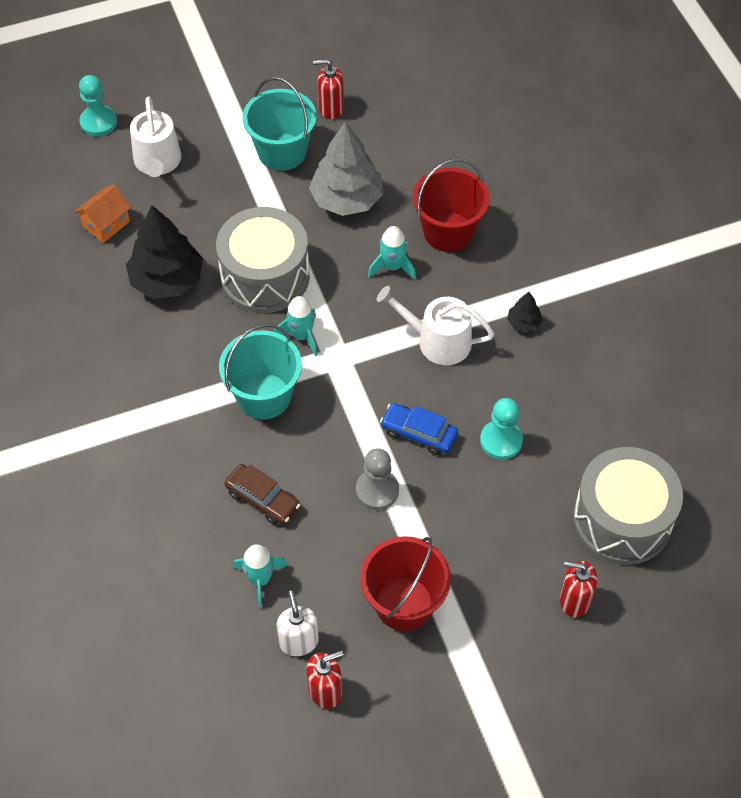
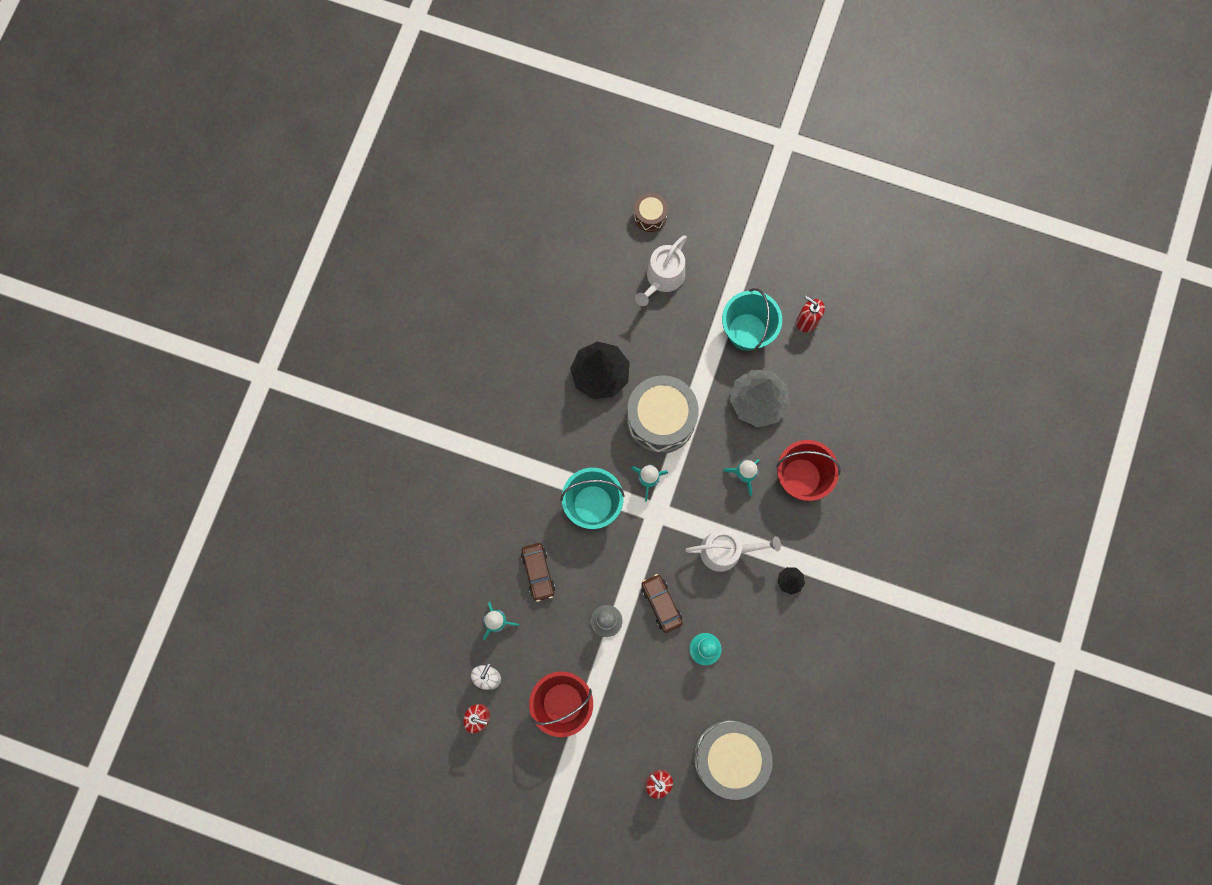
camera: 40 degrees right, 20 degrees up
(98, 122) = (650, 216): turquoise pawn -> brown drum
(106, 224) = (595, 302): orange house -> none
(419, 433) = (661, 604): blue car -> brown car
(437, 341) = (726, 551): white watering can -> white watering can turned 120 degrees clockwise

